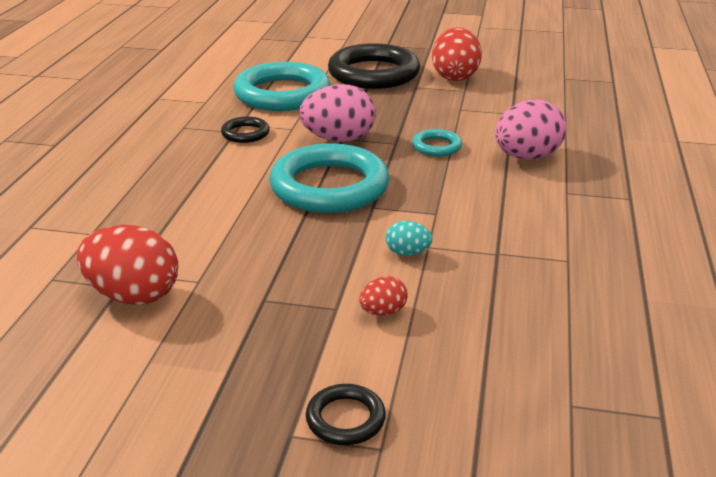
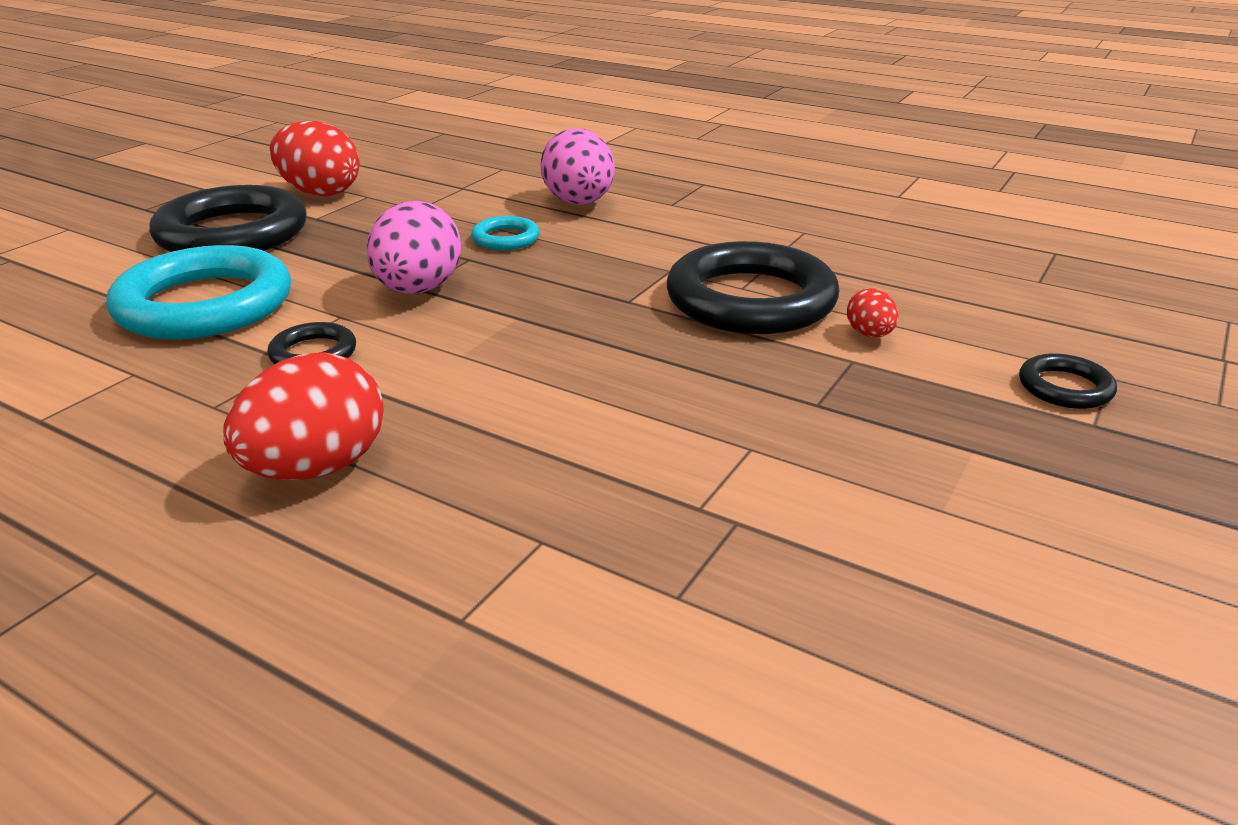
camera: 70 degrees left, 0 degrees up
(133, 295) = (768, 509): red egg -> red egg (316, 468)
(329, 187) = (552, 317): turquoise ring -> none
(407, 253) = (750, 300): turquoise egg -> black ring

